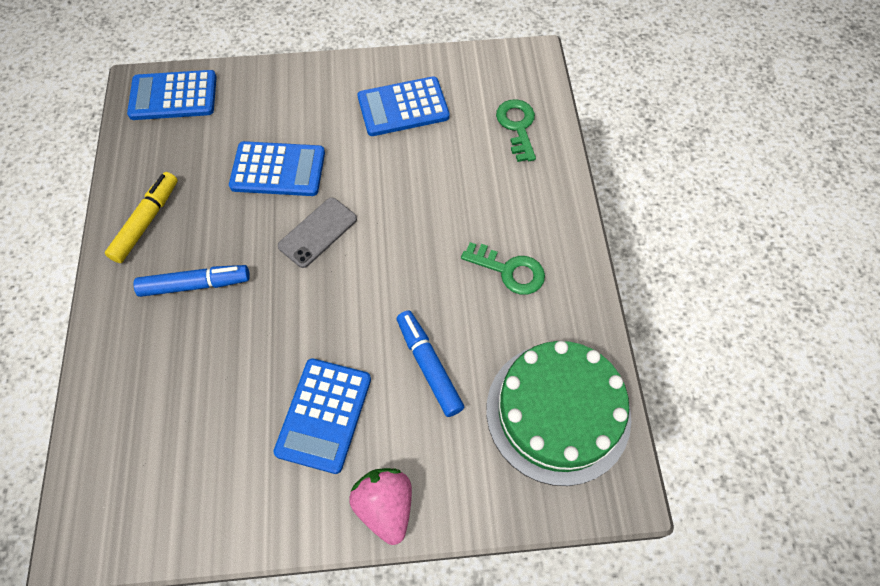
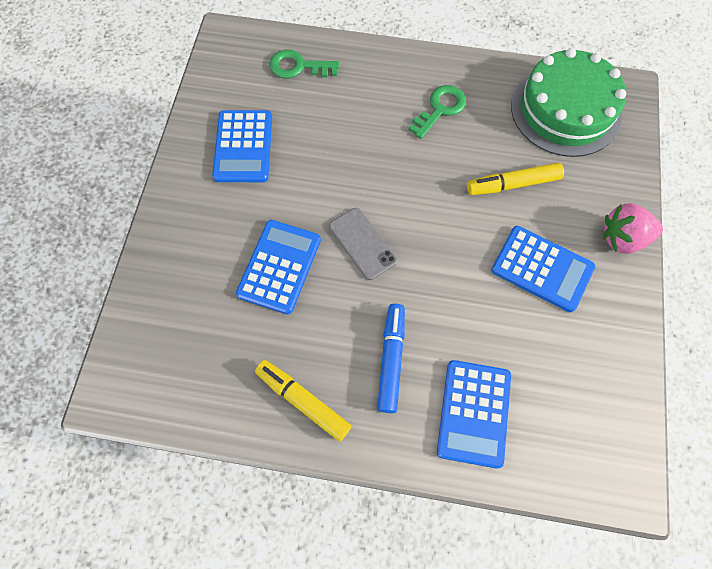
camera: 75 degrees left, 5 degrees up
(173, 96) = (141, 358): blue calculator -> blue calculator (473, 413)
(429, 366) = (512, 184): blue marker -> yellow marker

